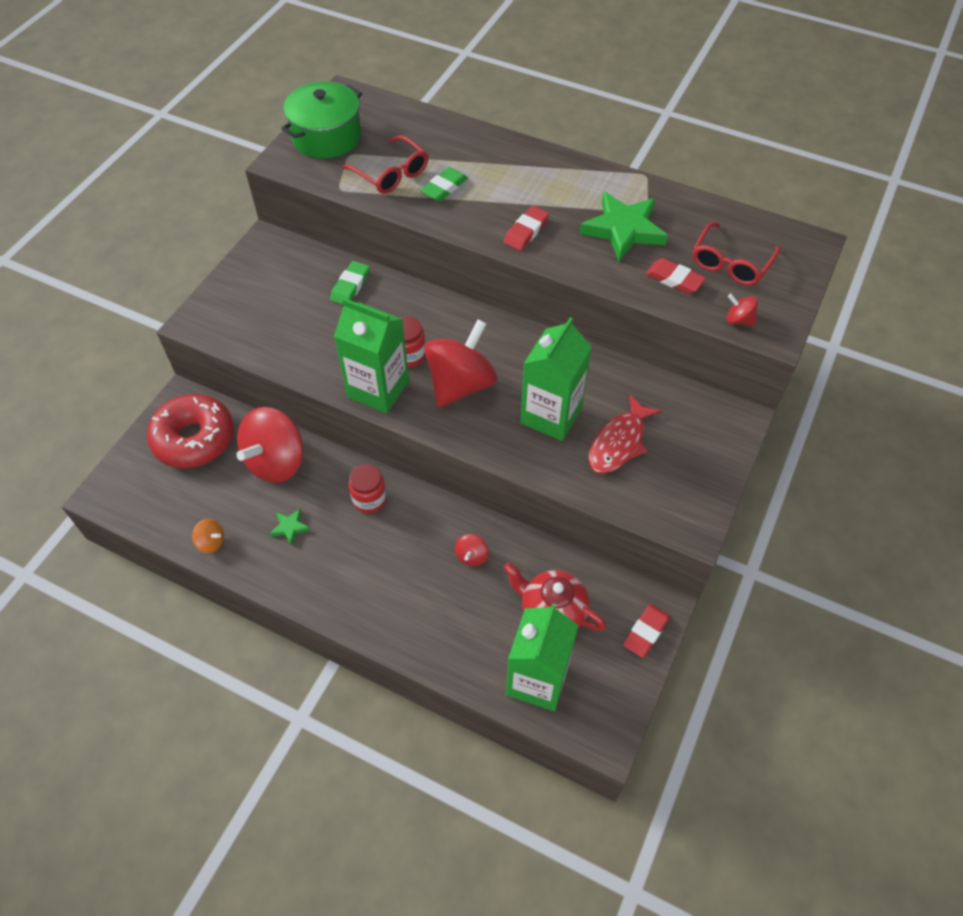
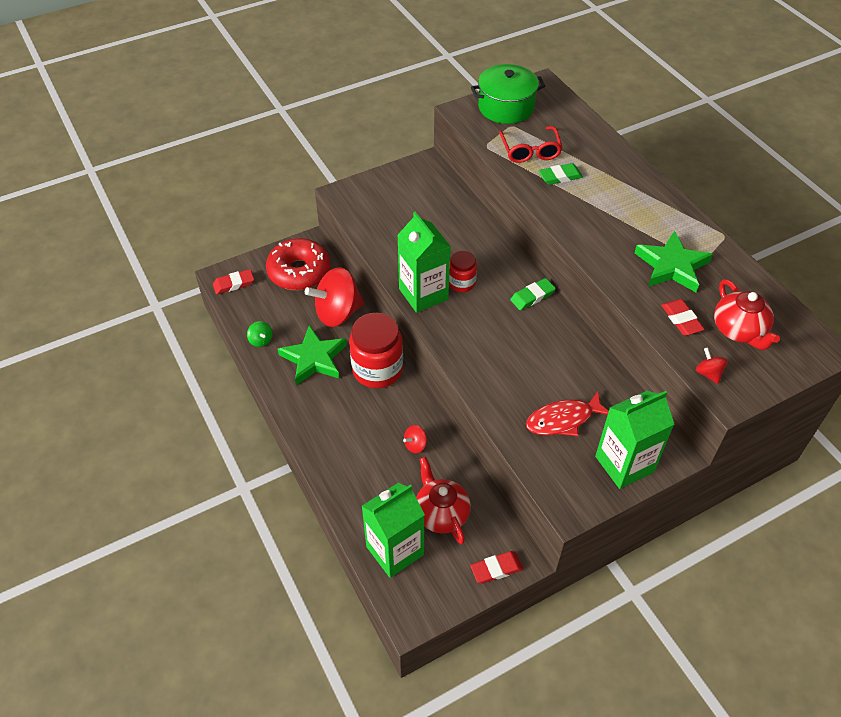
camera: 35 degrees right, 5 degrees down
(211, 542) = (261, 340): orange spinning top -> green spinning top
(290, 527) = (314, 358): green star -> green star, size x2.24
(350, 286) = (459, 218): green eraser -> green eraser (532, 296)
(369, 499) = (377, 369): red jar -> red jar, size x1.84
(460, 384) = (481, 320): red spinning top -> none
(526, 231) = (595, 233): red eraser -> red eraser (234, 284)
(551, 415) = (528, 374): green carton -> green carton (624, 464)
(730, 263) = (739, 330): red glasses -> red teapot

